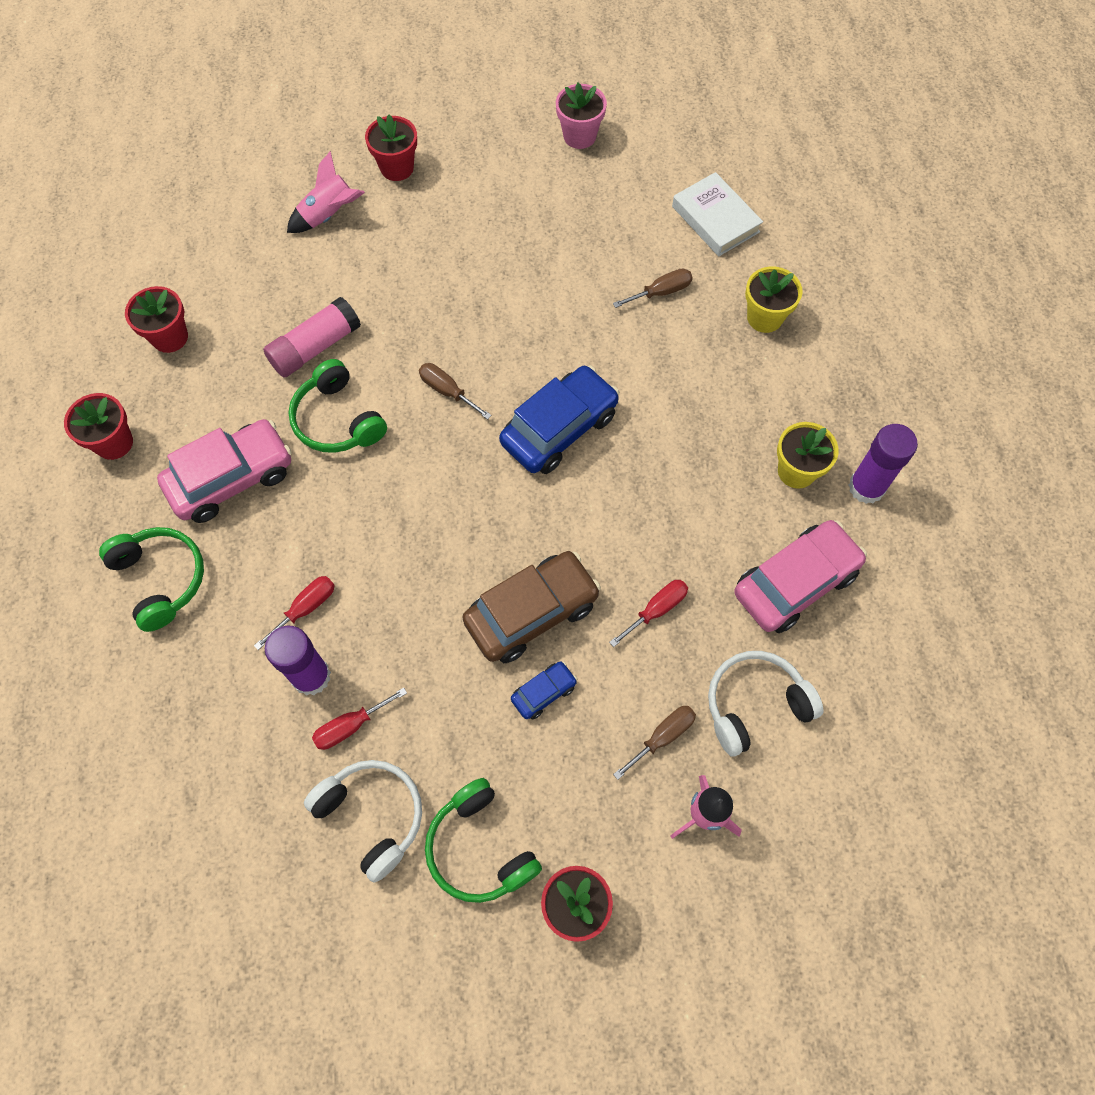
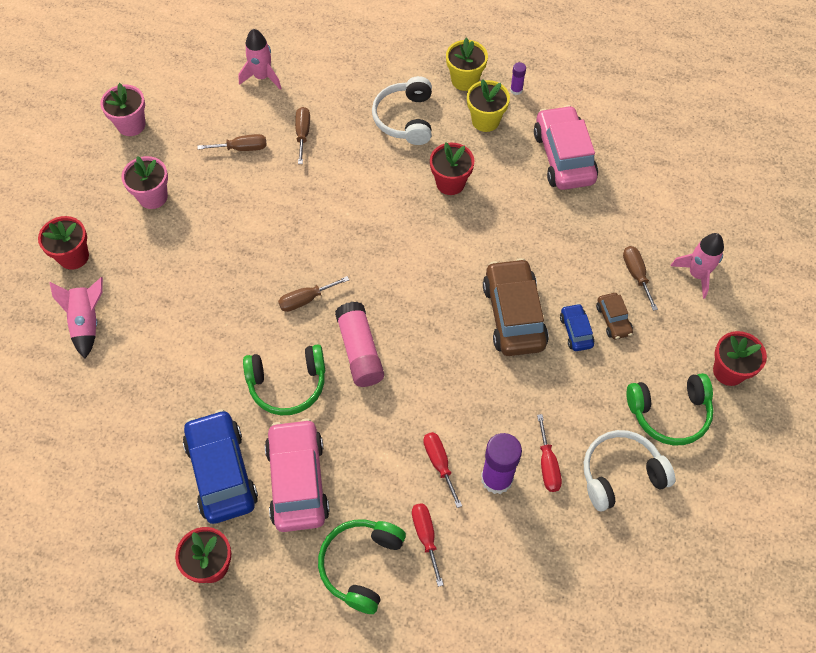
camera: 65 degrees left, 5 degrees down
(160, 579) = (361, 565): green headphones -> green headphones turned 60 degrees counterclockwise
(170, 337) = (131, 487): red flower pot -> red flower pot (450, 183)
(315, 347) = (210, 377): pink glue stick -> pink glue stick (360, 351)
(502, 197) = (153, 197): none -> pink flower pot
(559, 429) = (378, 241): blue car -> blue car (222, 472)
(581, 732) = (613, 320): none -> brown car
(608, 245) = (242, 148): none -> brown screwdriver
(656, 610) = (546, 241): red screwdriver -> red screwdriver (426, 536)
(715, 219) = (262, 77): white book -> pink rocket
(755, 705) = (636, 215): white headphones -> white headphones (405, 119)
(764, 317) = (360, 85): yellow flower pot -> yellow flower pot (465, 80)
(866, 487) = (516, 90): purple glue stick -> purple glue stick, size x0.48

